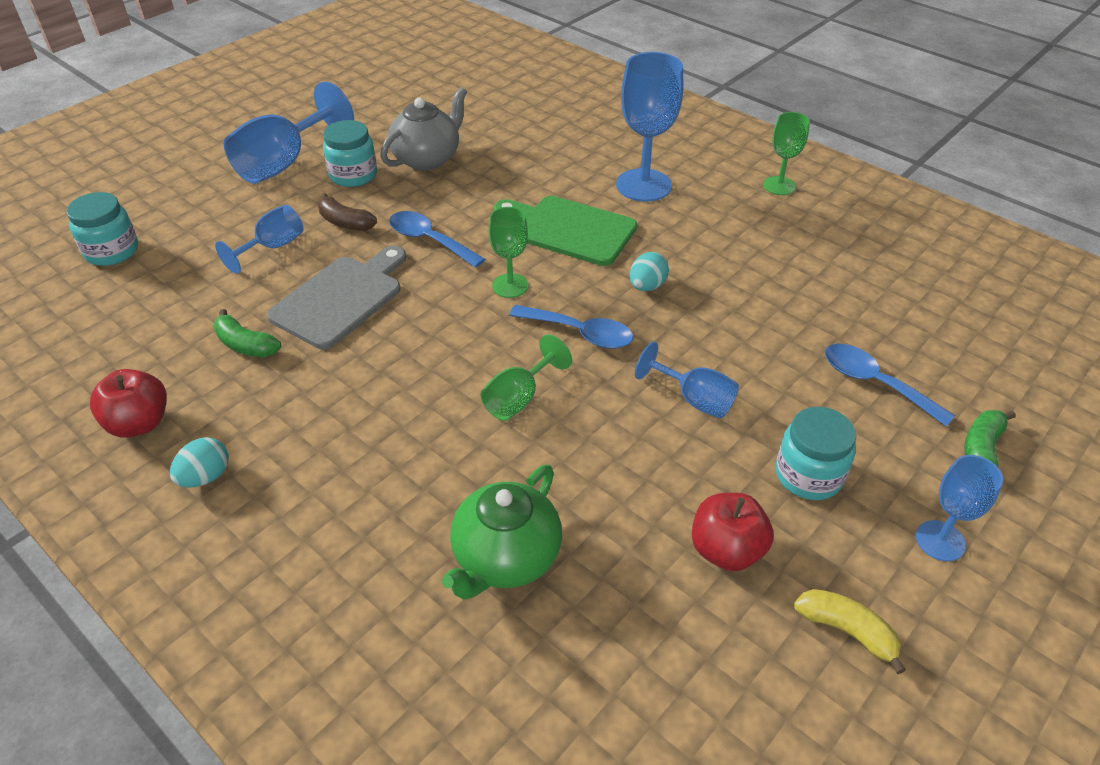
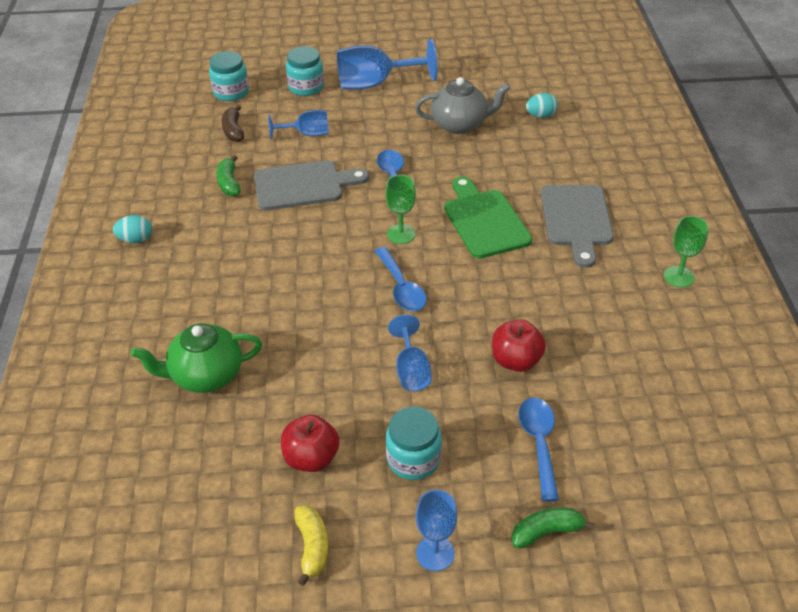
camera: 45 degrees right, 0 degrees up
(139, 423) = (141, 194): red apple -> red apple (516, 361)
(345, 222) = (361, 140): brown banana -> brown banana (233, 130)
(353, 175) = (403, 112): turquoise jar -> turquoise jar (306, 87)
(519, 398) = (319, 301): green goblet -> none
(643, 185) = (576, 219): blue goblet -> grey cutting board
(647, 286) = (481, 286): turquoise egg -> turquoise egg (540, 116)

